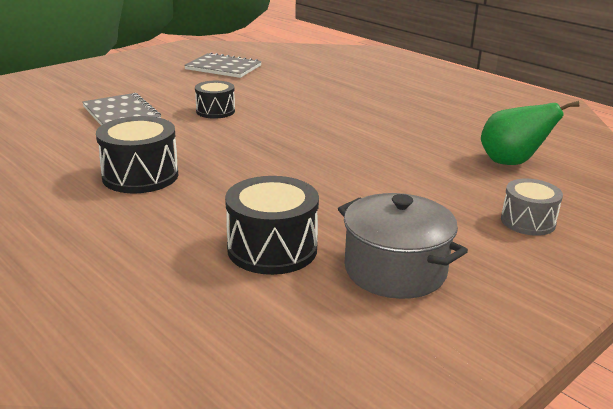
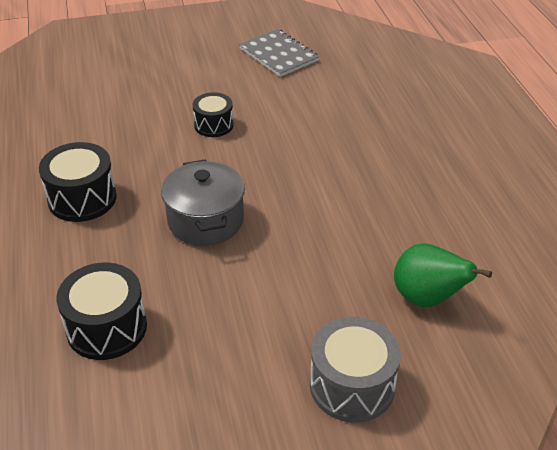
camera: 30 degrees right, 15 degrees up
(121, 114) = (132, 105): grey notebook -> none
(395, 270) = (176, 393): grey pot -> grey pot (205, 220)
(528, 221) = (352, 385): grey drum -> grey drum, size x1.56

